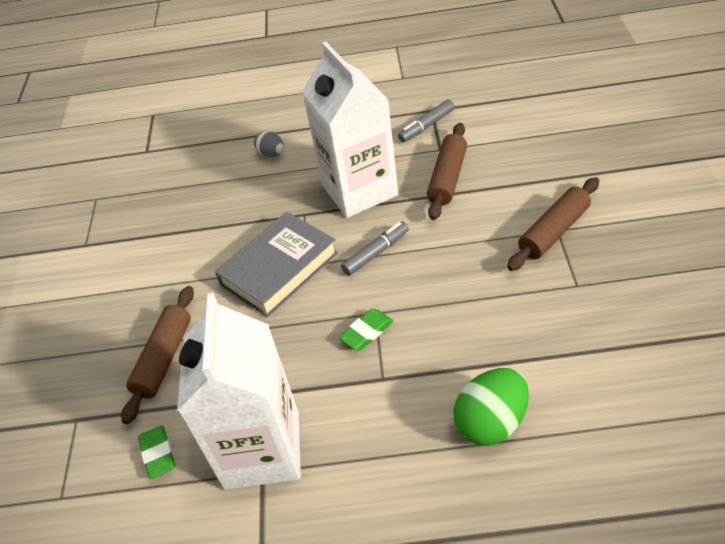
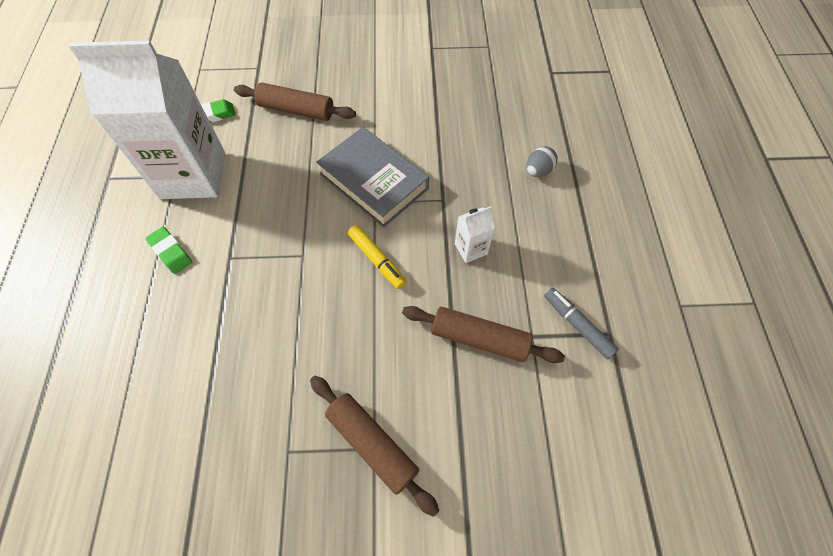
camera: 85 degrees right, 15 degrees up
(359, 190) = (471, 249): white carton -> white carton, size x0.40
(367, 332) = (282, 248): green eraser -> green eraser (171, 252)
(376, 253) = (377, 260): grey marker -> yellow marker
(491, 422) = (157, 339): green egg -> none

